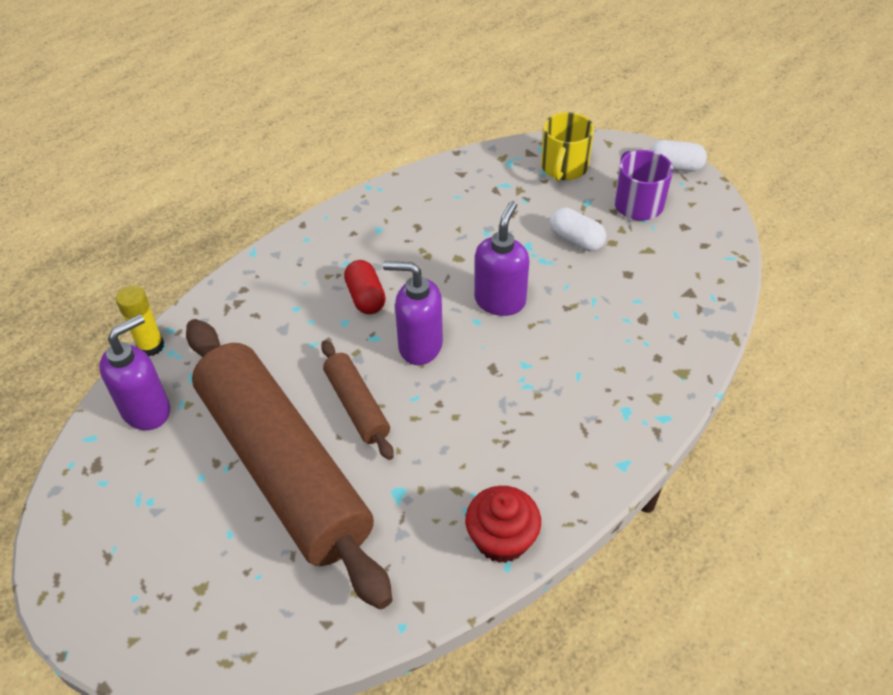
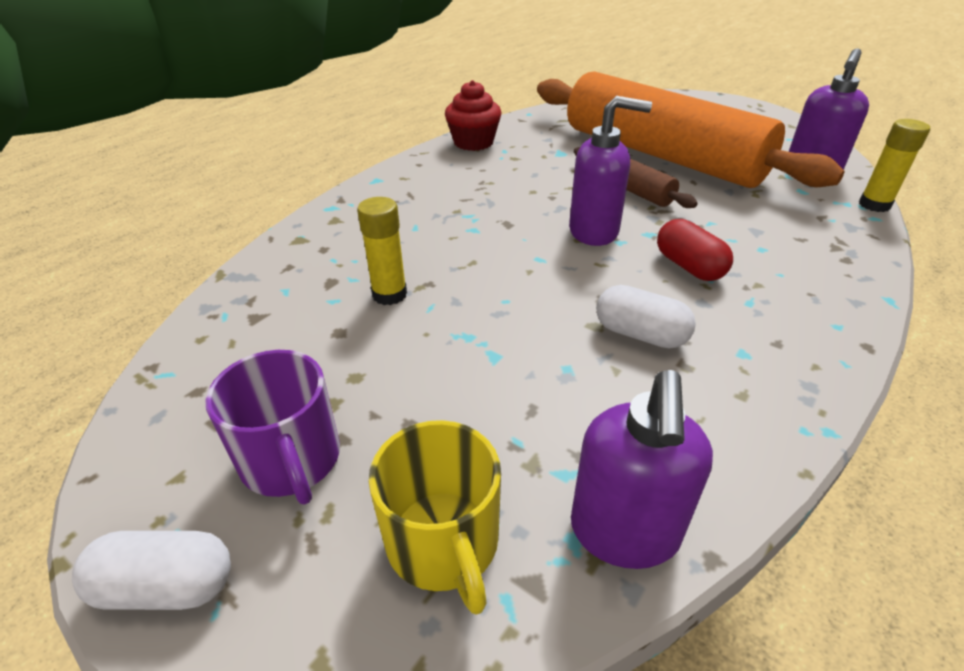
camera: 170 degrees right, 10 degrees down
(284, 467) = (660, 155): brown rolling pin -> orange rolling pin
(500, 301) = (517, 281): purple soap dispenser -> purple soap dispenser (624, 533)
(564, 167) = (443, 543): yellow mug -> yellow mug turned 150 degrees clockwise
(576, 240) = (416, 373): white capsule -> white capsule (640, 334)
(596, 300) = (389, 294): none -> yellow glue stick

